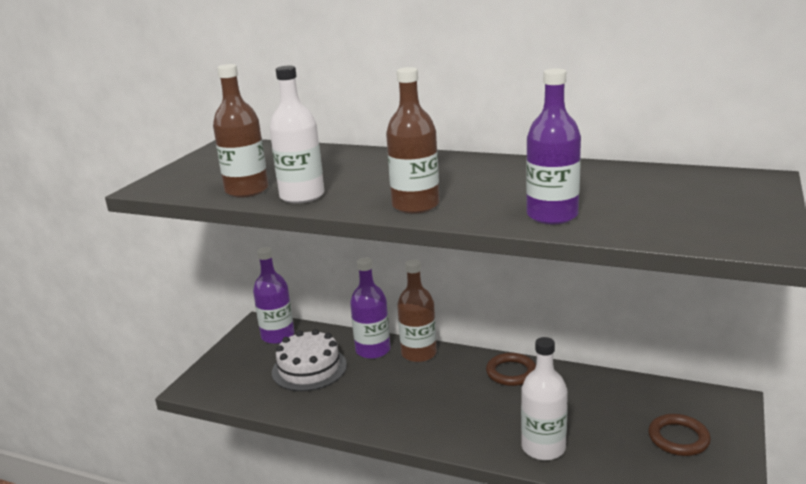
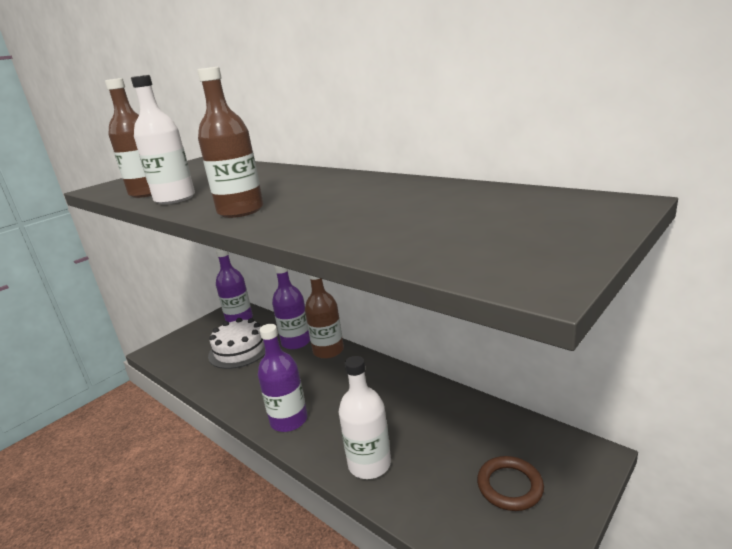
camera: 20 degrees right, 0 degrees up
(511, 372) = (391, 381): brown ring -> none
(552, 215) = (339, 227): purple bottle -> purple bottle (289, 420)

